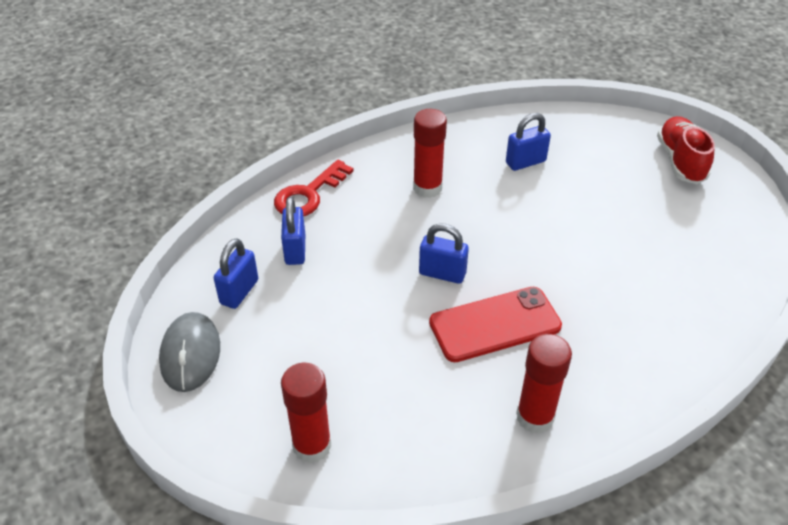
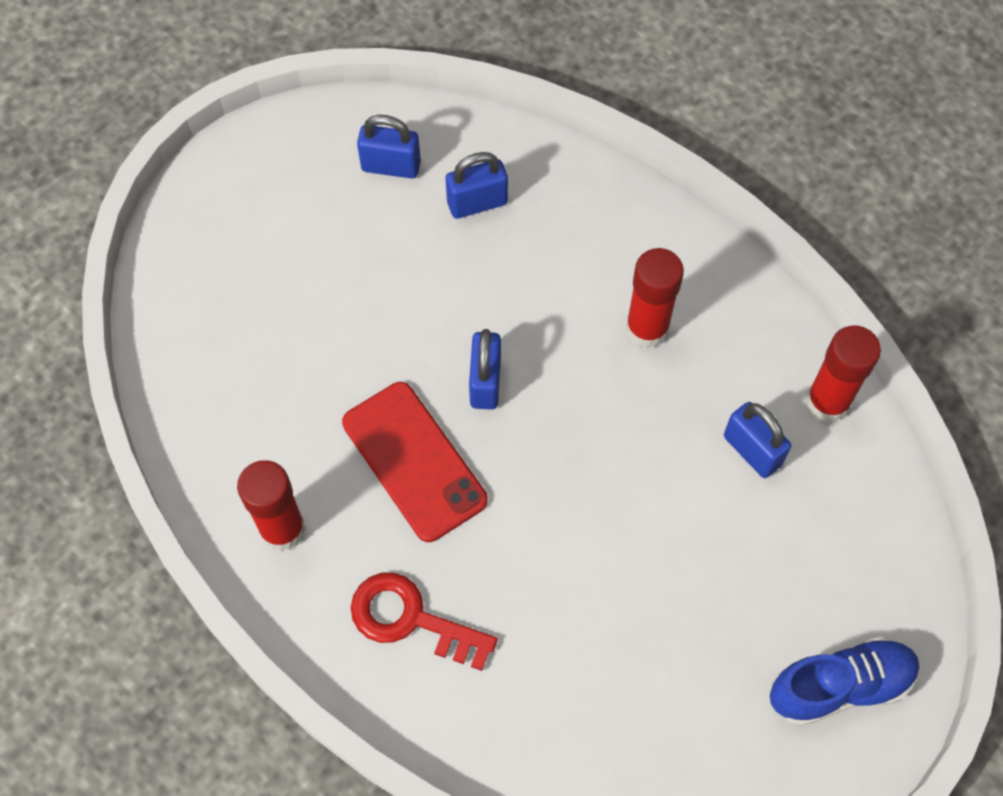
camera: 75 degrees right, 20 degrees up
(190, 354) = (287, 151): grey mouse -> none
(308, 195) = (584, 187): red key -> red key (410, 619)
(312, 446) = (195, 307): red glue stick -> red glue stick (827, 402)
(680, 161) = (840, 686): red shoe -> blue shoe

